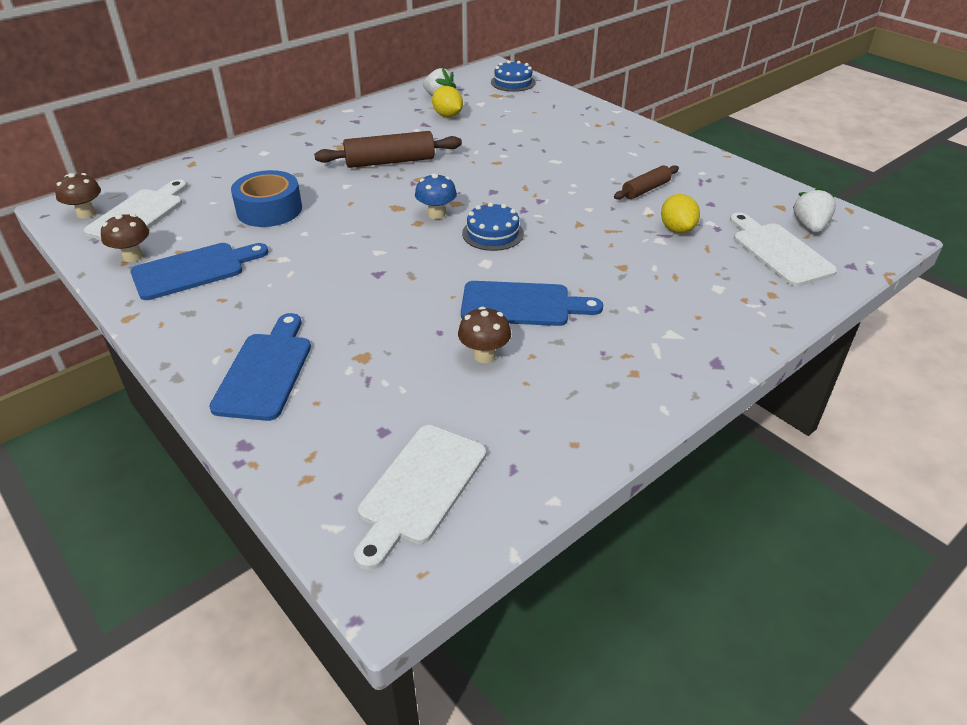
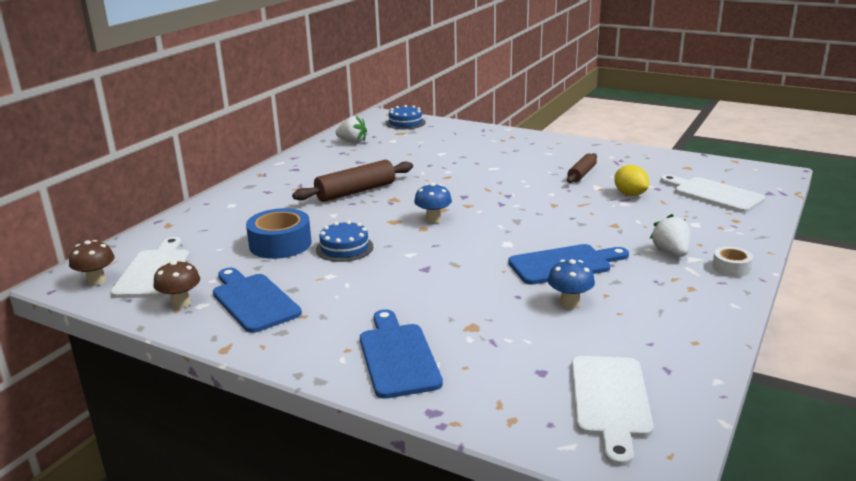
camera: 20 degrees left, 15 degrees down
(194, 270) = (253, 301): blue cutting board -> blue cutting board turned 75 degrees counterclockwise
(447, 115) = (373, 153): yellow lemon -> none
(484, 355) = (569, 303): brown mushroom -> blue mushroom
(492, 233) = (493, 223): blue cake -> blue cake (344, 248)
(705, 358) = (731, 268): none -> white tape
(809, 226) = (719, 175): white strawberry -> white strawberry (671, 252)

